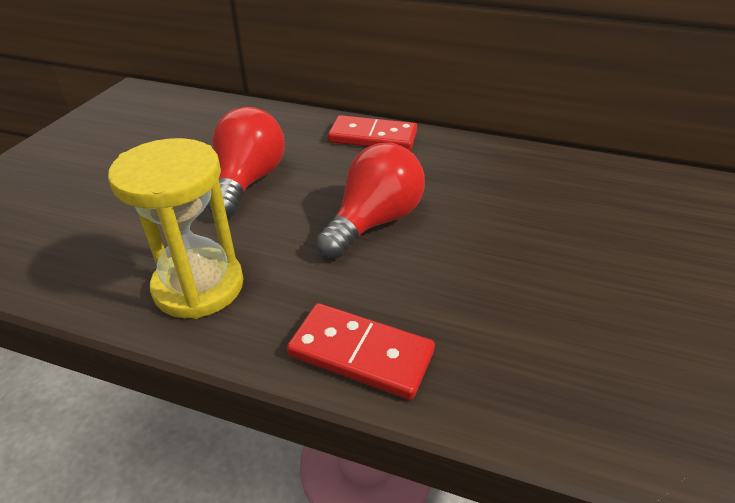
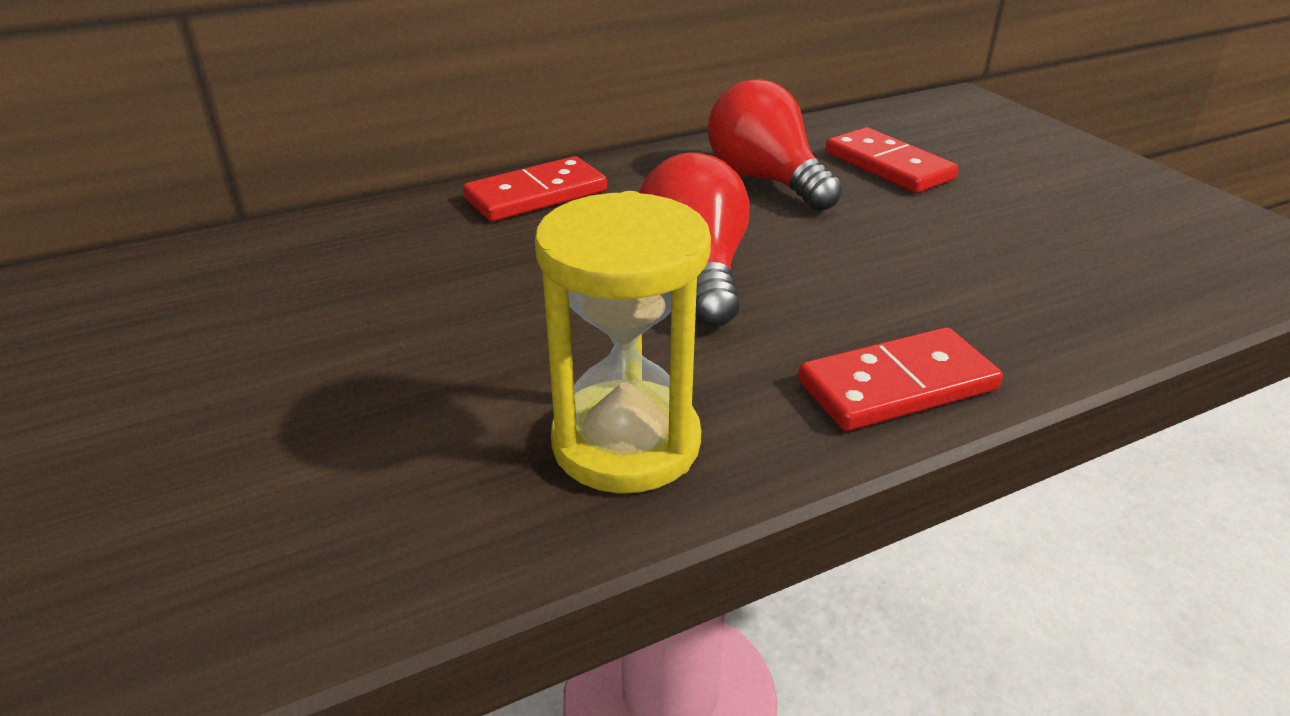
camera: 45 degrees left, 5 degrees down
(248, 181) = (465, 310): red light bulb -> red light bulb (765, 180)
(618, 219) = (888, 166): none -> red domino

